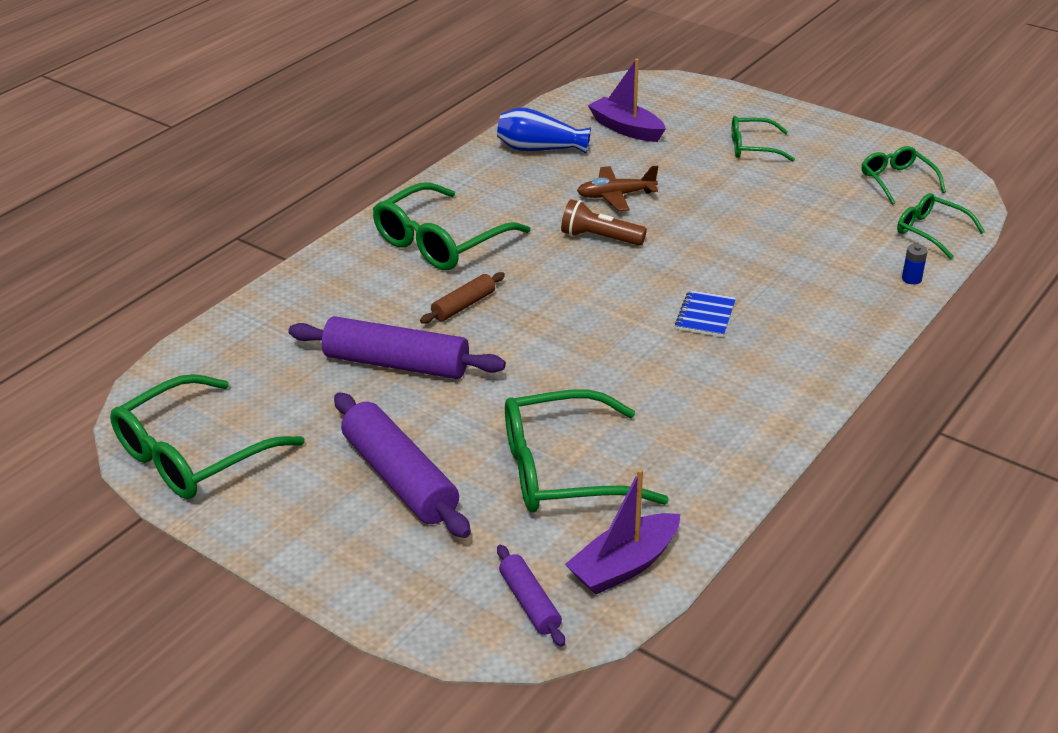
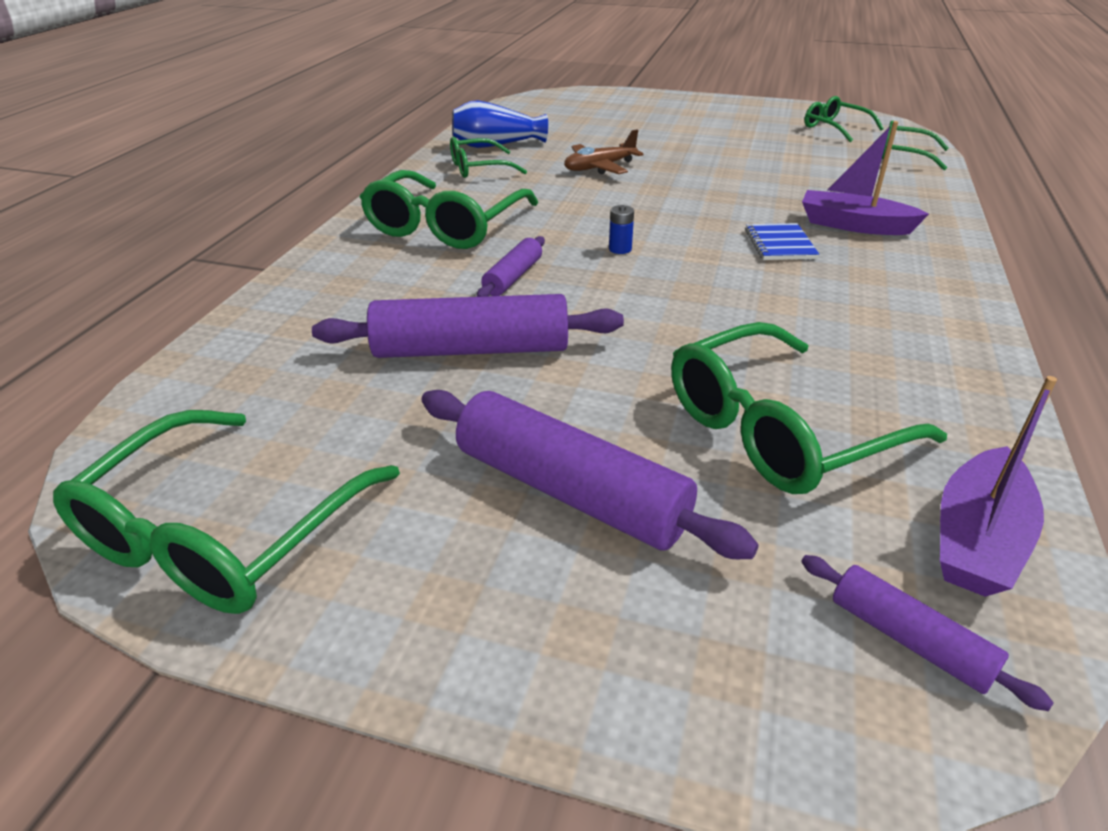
camera: 20 degrees left, 0 degrees up
(463, 305) = (513, 277): brown rolling pin -> purple rolling pin
(599, 238) = (612, 199): brown flashlight -> none
(626, 129) = (567, 123): purple boat -> purple boat (854, 225)
(753, 147) = (692, 122): green glasses -> green glasses (479, 168)
(911, 279) = (930, 188): blue battery -> blue battery (620, 249)

